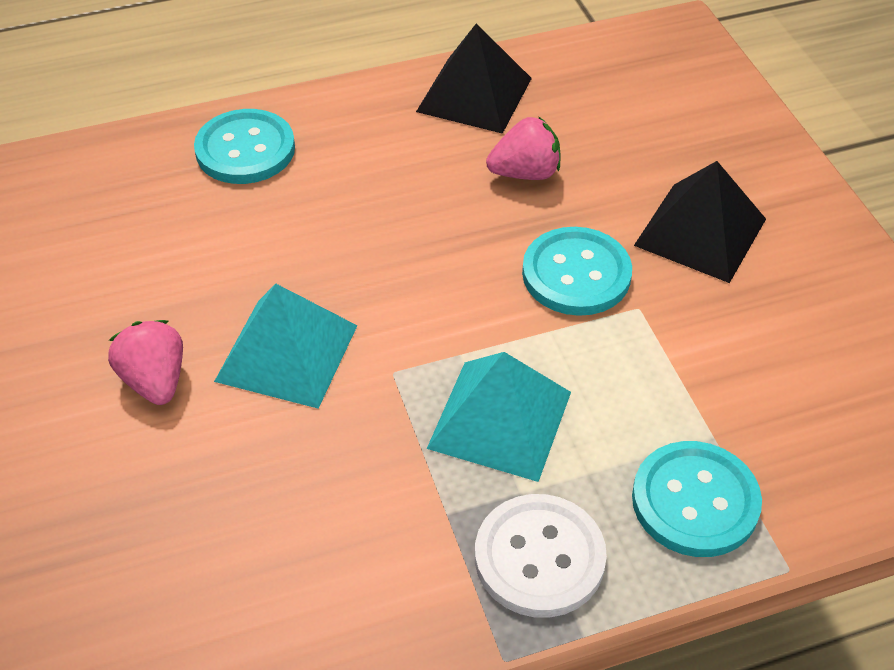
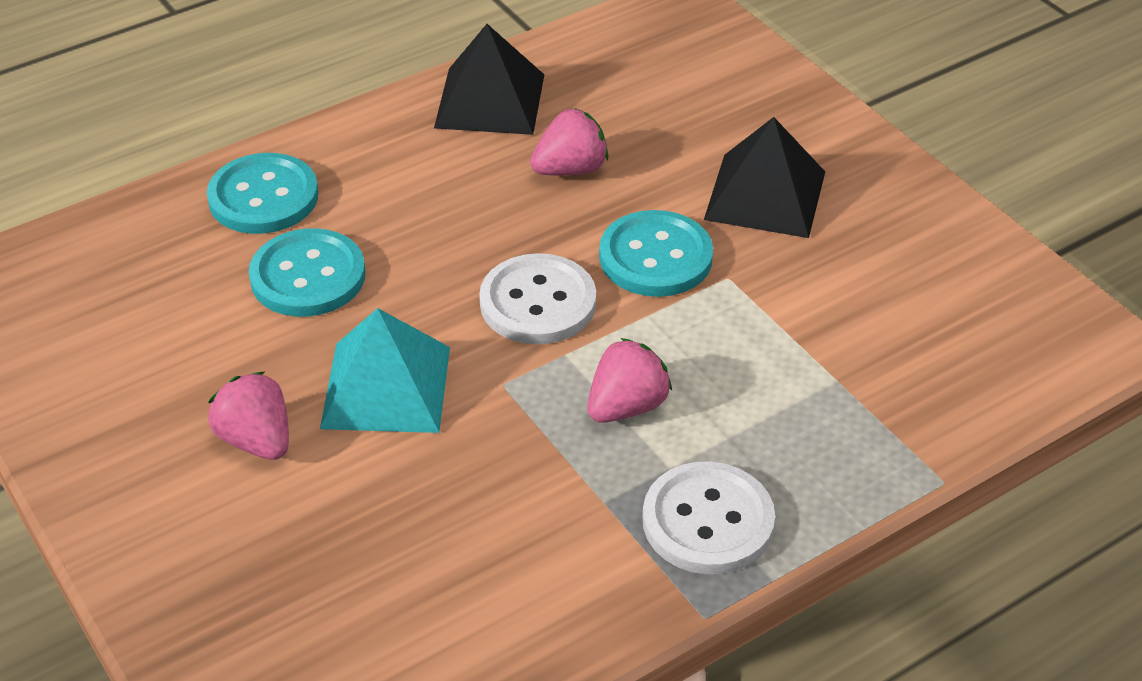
camera: 15 degrees left, 5 degrees down
(452, 298) = (538, 303): none -> white button
(500, 420) = (626, 406): turquoise pyramid -> pink strawberry
(695, 501) = (838, 441): turquoise button -> turquoise button (308, 276)

